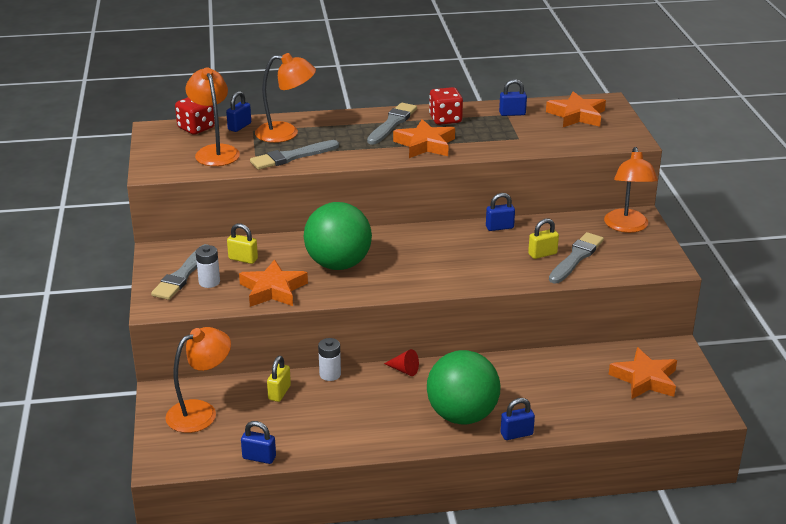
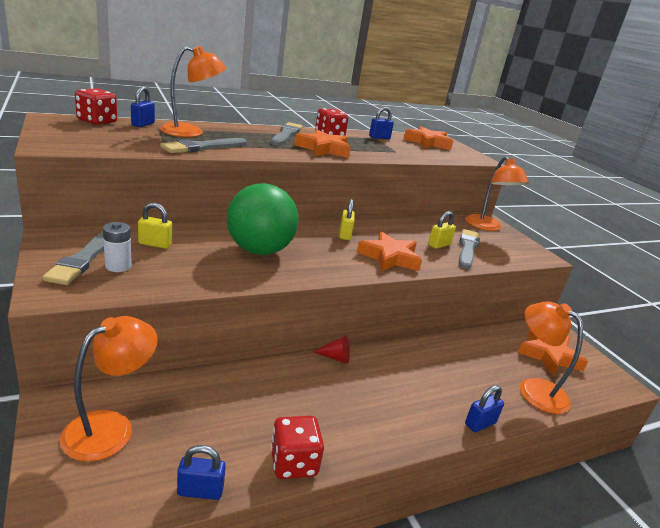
camera: 20 degrees left, 5 degrees down
(215, 151) = (120, 138): orange lamp -> orange lamp (534, 389)
(273, 289) = (196, 274): orange star -> orange star (389, 257)
(279, 393) = (208, 392): yellow padlock -> yellow padlock (345, 235)
(330, 374) = (261, 367): white battery -> none
(334, 447) = (293, 462): none -> red dice
(462, 415) = (416, 406): green ball -> none
(499, 227) = (390, 224): blue padlock -> none

